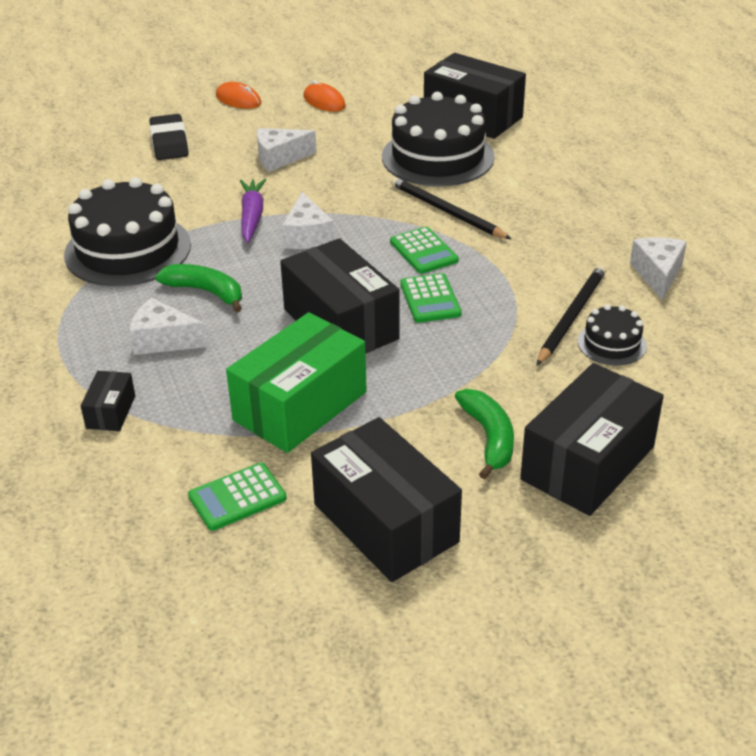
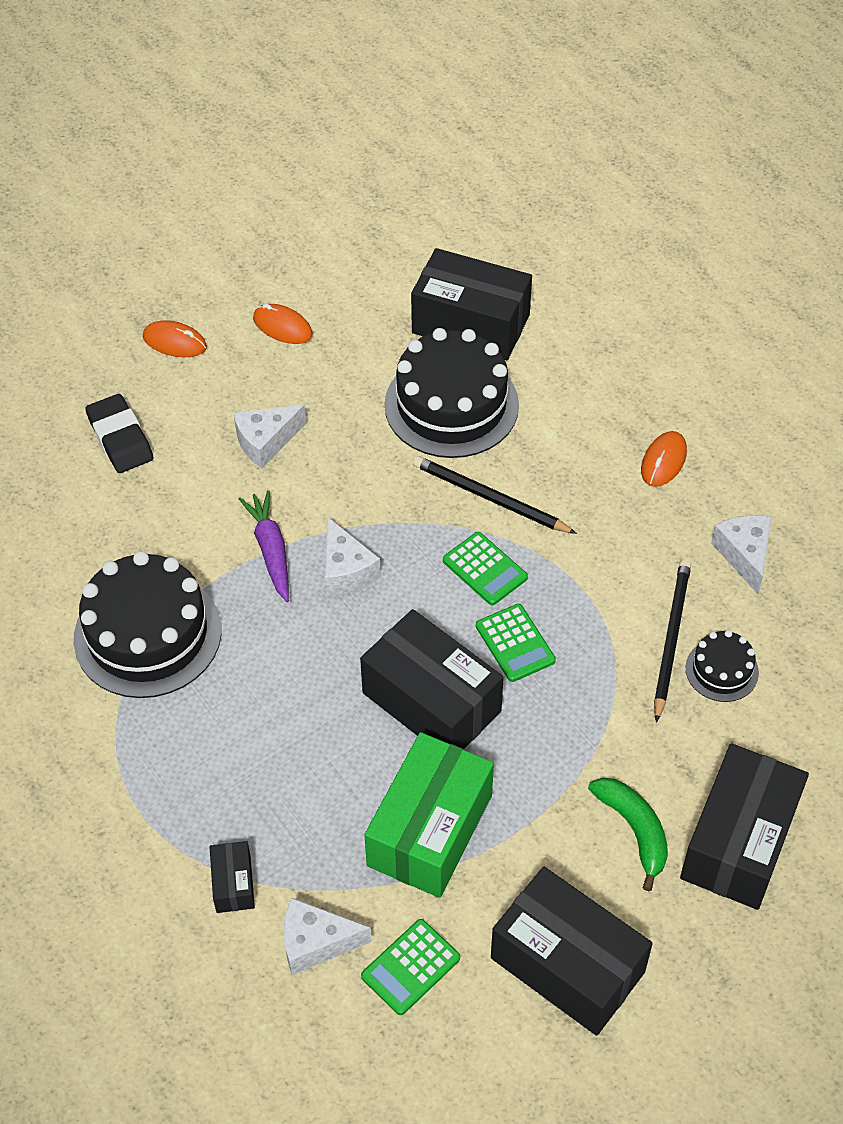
camera: 15 degrees left, 15 degrees up
(163, 340) = (247, 768): white cheese -> white cheese (316, 942)
(206, 292) = (265, 684): green banana -> none
(604, 210) = (663, 461): none -> orange mouse

